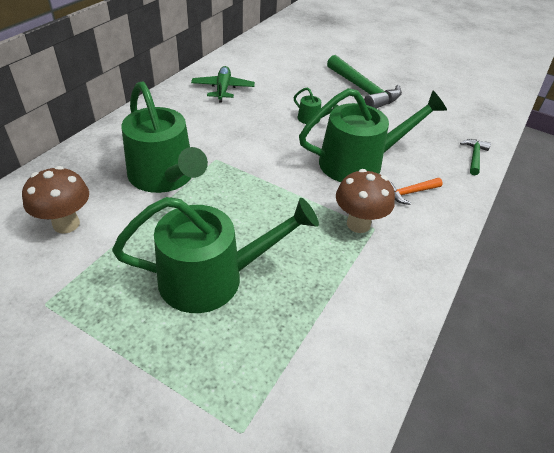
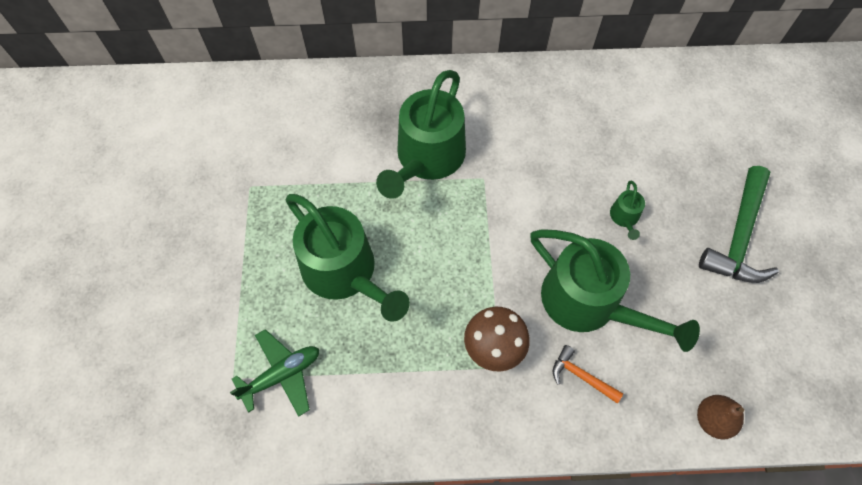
camera: 60 degrees right, 20 degrees up
(66, 224) = (323, 137): brown mushroom -> none
(223, 89) = (598, 107): green plane -> green plane (282, 375)
(474, 157) = (712, 420): green hammer -> brown pear

